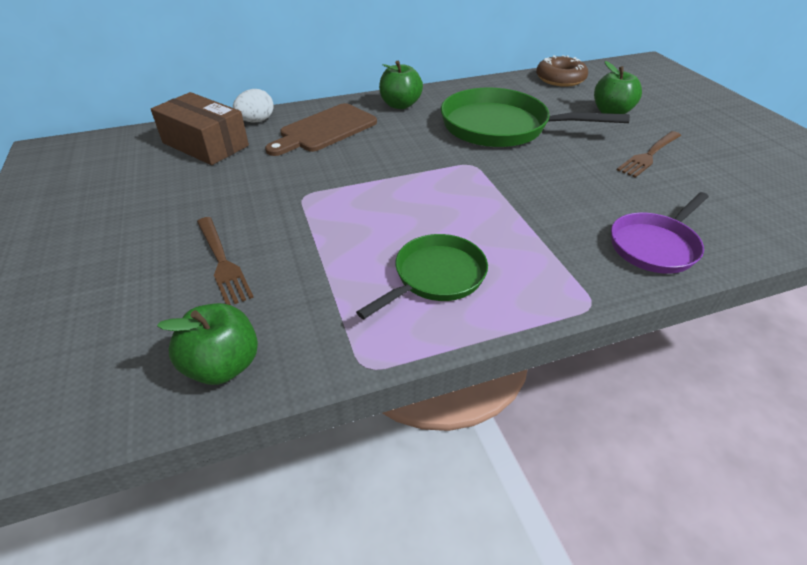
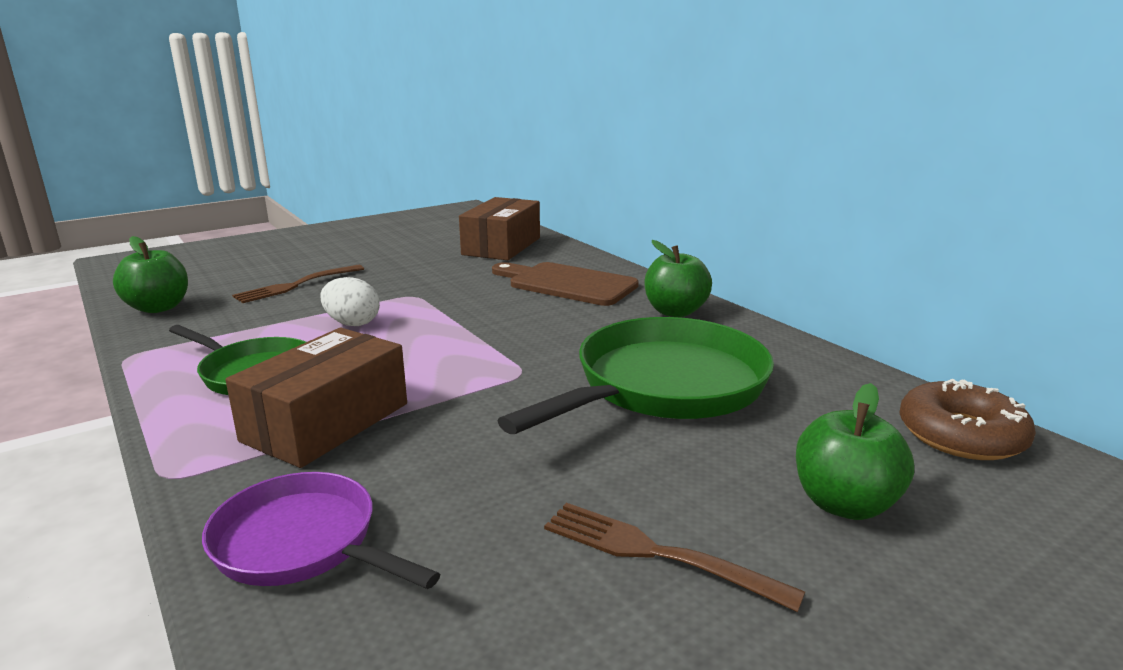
camera: 75 degrees right, 20 degrees down
(256, 121) = (566, 254): white egg -> white egg (352, 323)
(501, 127) = (662, 386): green pan -> green pan turned 45 degrees clockwise
(525, 239) = (326, 422): none -> brown box

